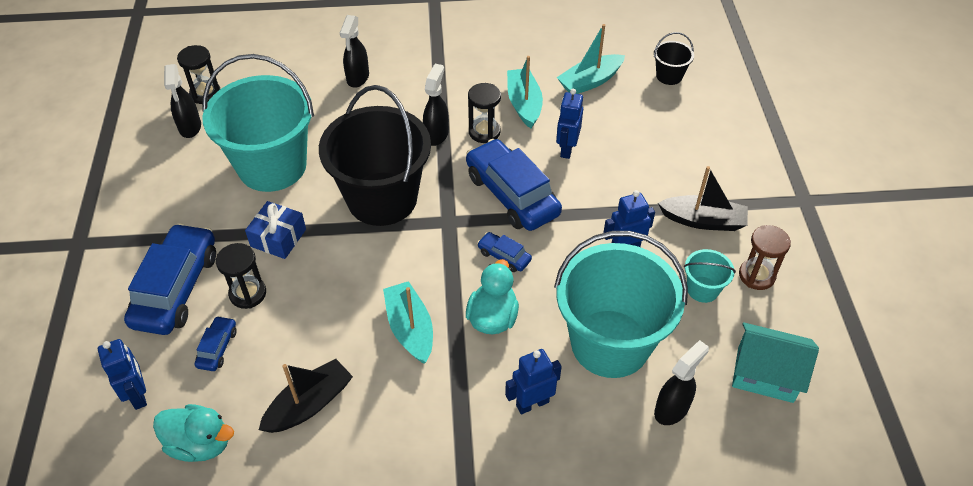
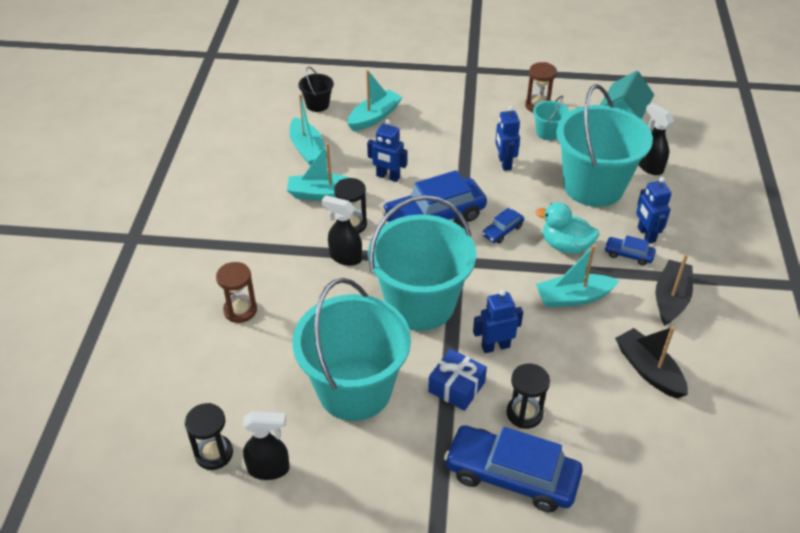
camera: 80 degrees left, 5 degrees down
(138, 395) = (640, 505): blue robot -> blue robot (495, 346)
(200, 444) = (691, 451): turquoise duck -> none
(217, 348) = (587, 438): blue car -> blue car (628, 255)
(357, 78) = (240, 310): black spray bottle -> brown hourglass
(382, 199) = (420, 304): black bucket -> turquoise bucket
(666, 123) = (374, 117): none -> turquoise boat
(703, 220) = (482, 119): black boat -> black boat (671, 299)

